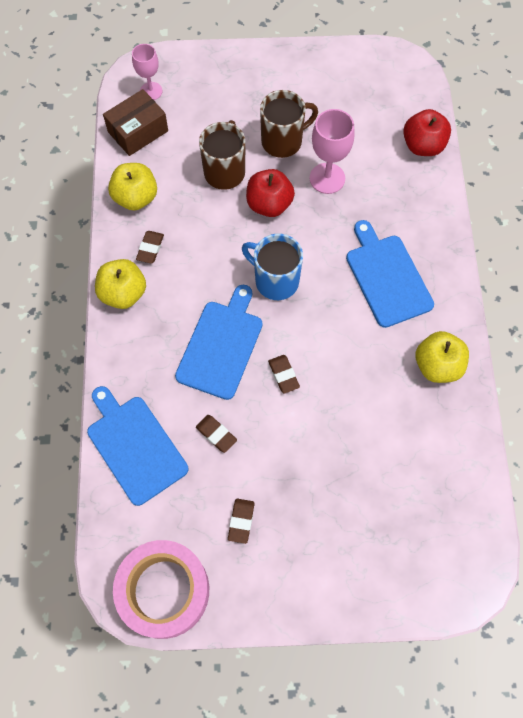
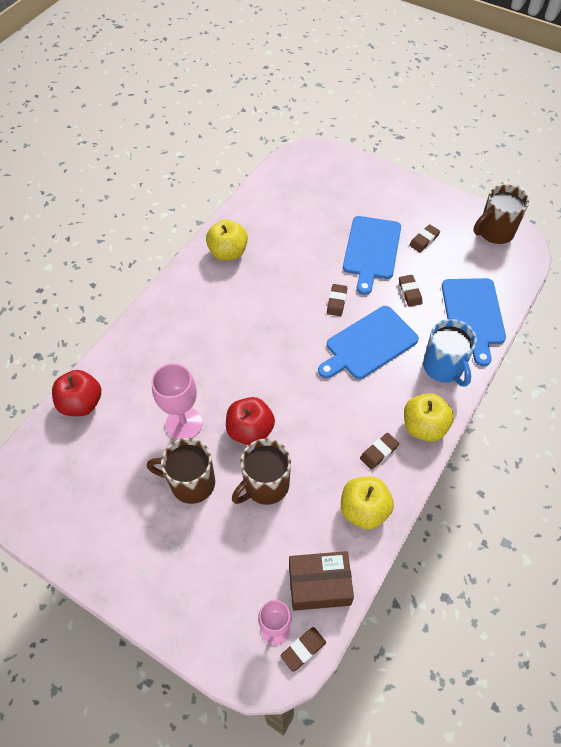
camera: 145 degrees left, 10 degrees down
(124, 91) = (303, 649): none -> brown eraser
(164, 591) = (495, 232): pink tape -> brown mug
(275, 280) = (293, 366): blue mug -> blue mug (443, 367)
(387, 277) = (208, 322): blue cutting board -> blue cutting board (371, 250)

